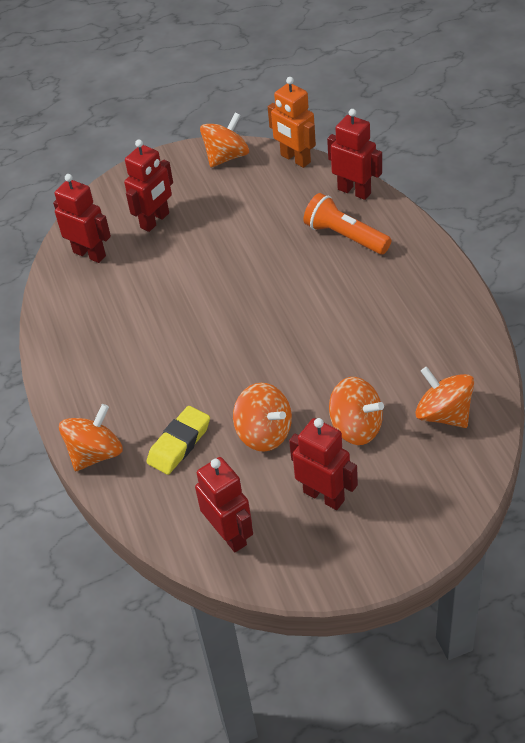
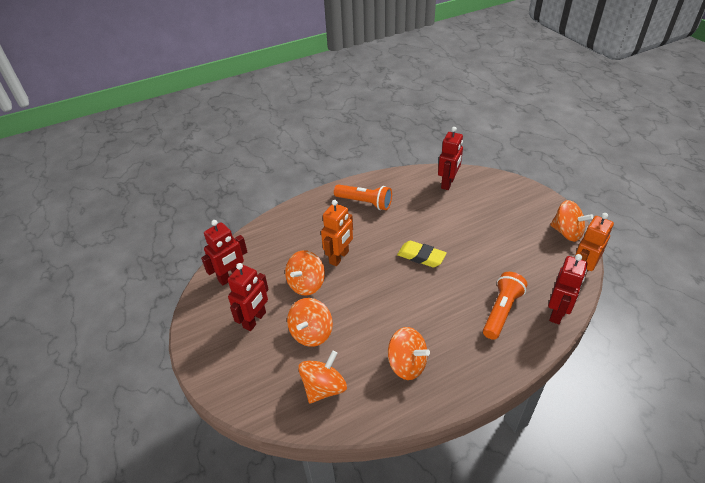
camera: 80 degrees right, 5 degrees down
(95, 453) = (292, 212): orange spinning top -> orange spinning top (407, 364)
(102, 355) = (365, 203): none -> orange flashlight
(155, 220) = (486, 206): red robot -> none
(179, 443) = (298, 245): yellow eraser -> yellow eraser (421, 256)
(217, 392) = (339, 257): none -> orange robot

